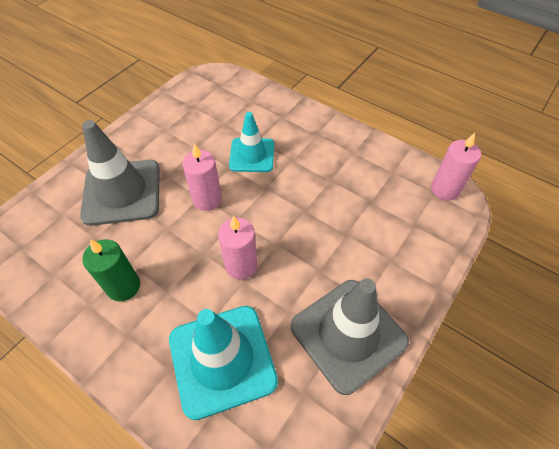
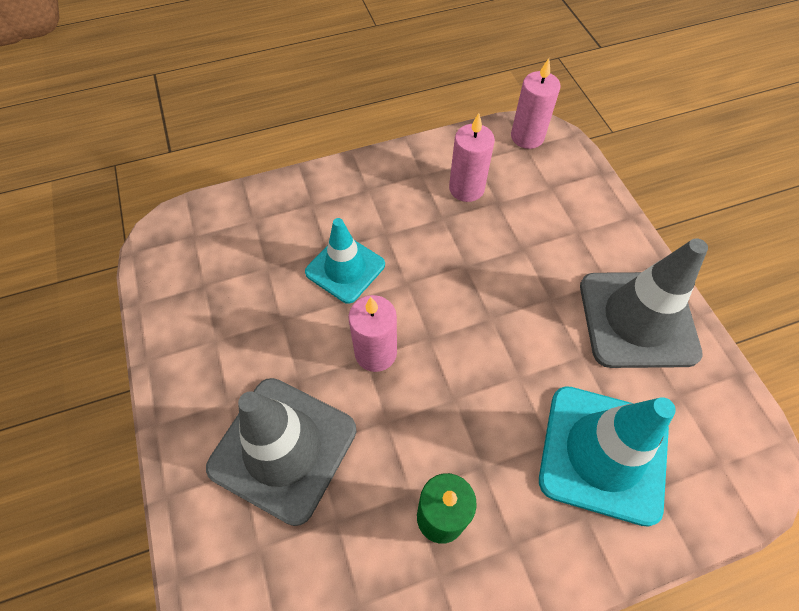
camera: 55 degrees left, 5 degrees up
(241, 265) = (496, 369): pink candle -> pink candle (466, 188)

